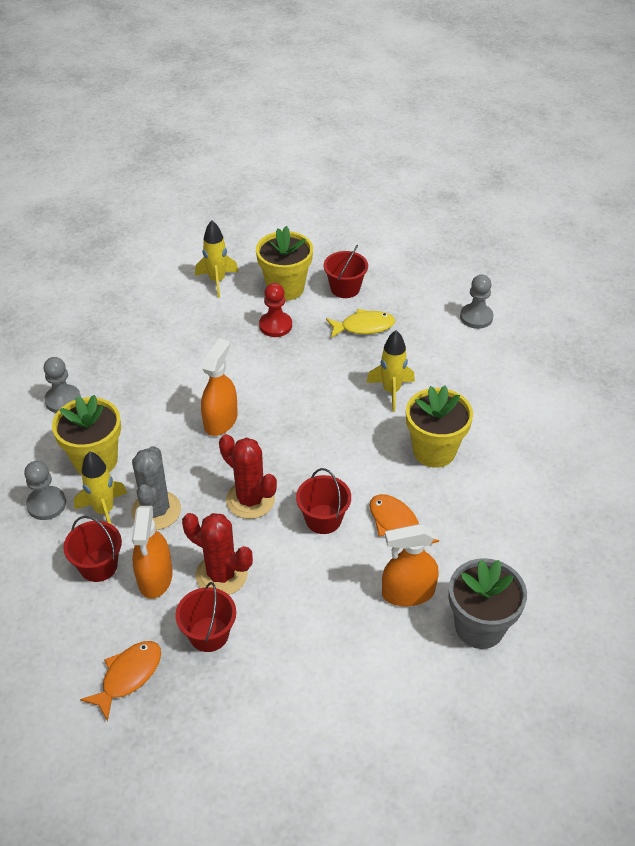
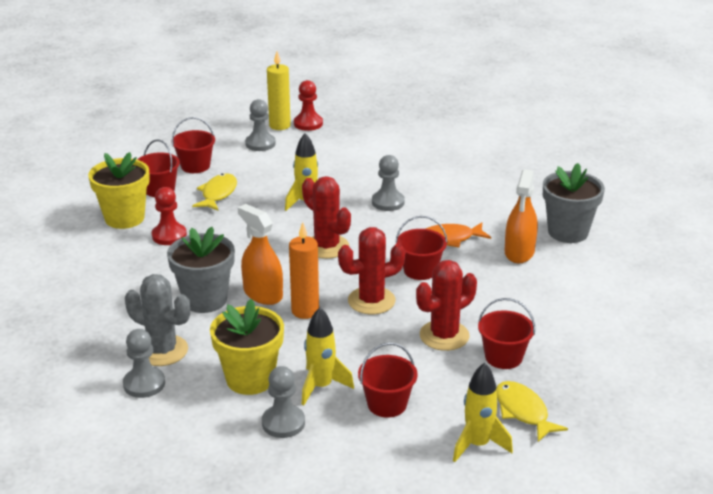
camera: 65 degrees left, 15 degrees down
(128, 676) = (523, 411): orange fish -> yellow fish
(155, 577) = (423, 373): orange spray bottle -> none
(156, 510) = (344, 355): grey cactus -> grey cactus (162, 351)
(192, 388) = (205, 300): none -> grey flower pot
(209, 459) = (305, 311): none -> orange candle
(217, 281) = (70, 251): yellow rocket -> yellow rocket (478, 445)
(322, 435) = (327, 247): none -> red cactus
(401, 292) = (195, 166): none -> red bucket
(434, 451) = (388, 202): yellow flower pot -> grey pawn
(523, 316) = (280, 125): none -> yellow candle
(545, 334) = (308, 123): none -> red pawn

